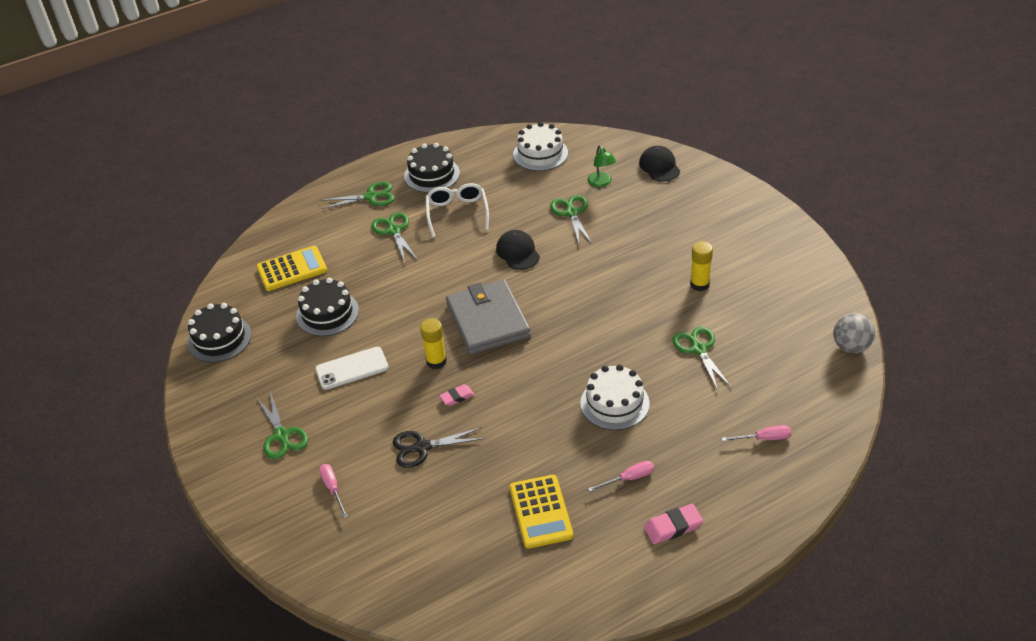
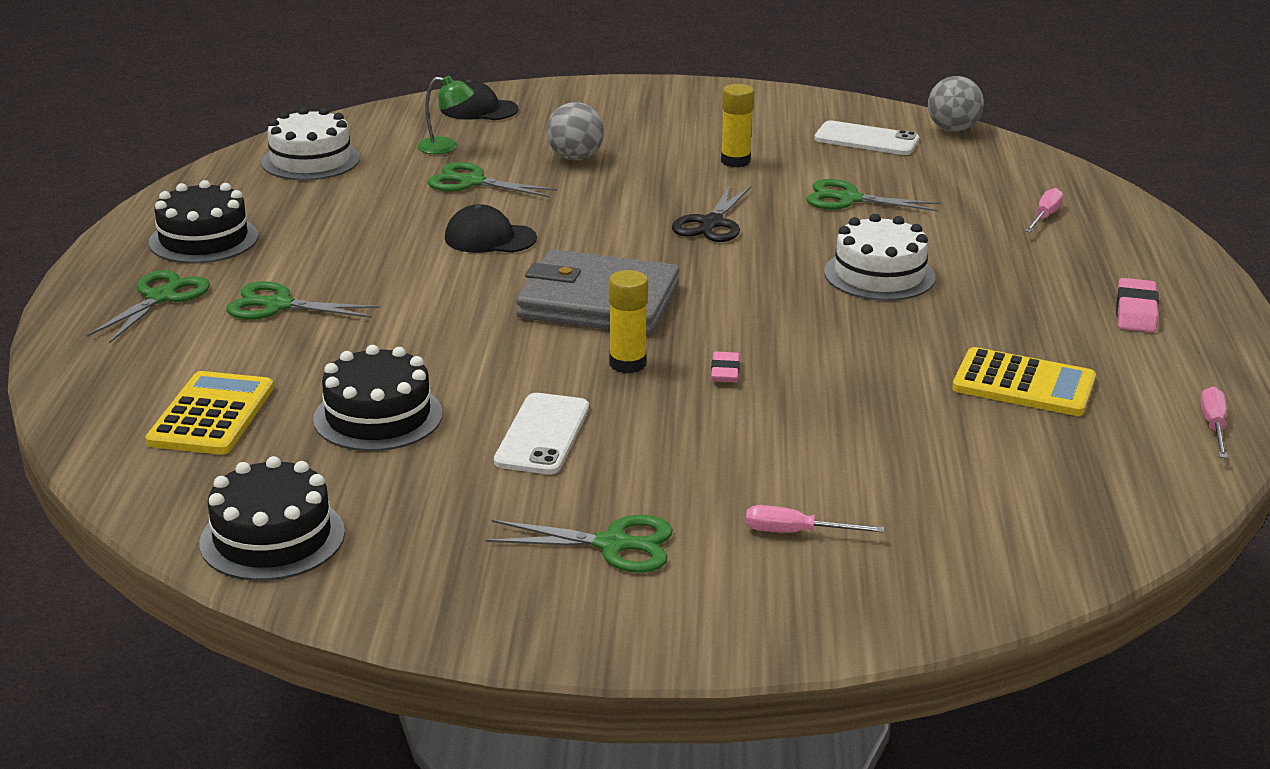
camera: 60 degrees left, 15 degrees down
(422, 447) = (796, 430): black scissors -> black scissors (712, 224)
(457, 213) = (328, 250): white glasses -> none
(629, 478) = (1025, 310): pink screwdriver -> pink screwdriver (1213, 426)
(638, 229) = (575, 158): none -> grey ball
(791, 318) = (866, 139): none -> white phone

